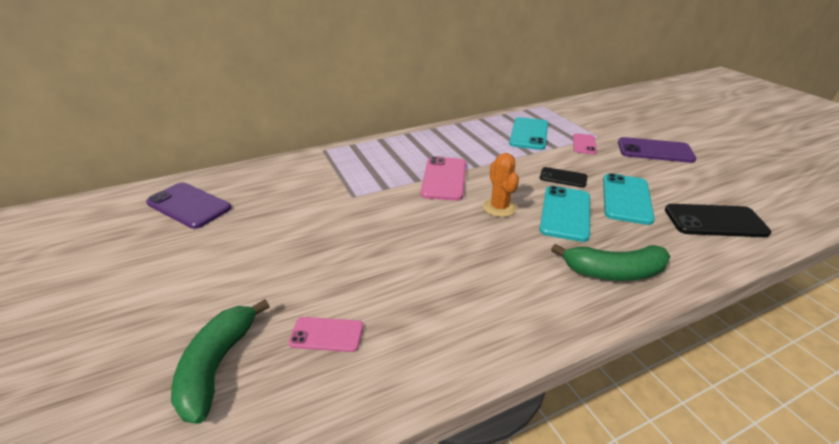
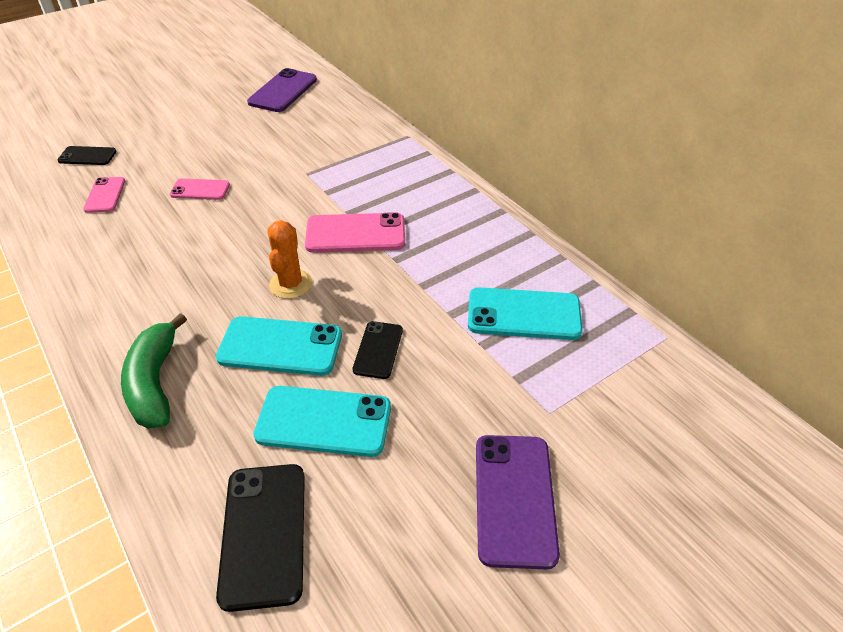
camera: 80 degrees right, 10 degrees up
(217, 366) = (87, 156): green banana -> black phone
(499, 208) = (291, 284): orange cactus -> orange cactus turned 60 degrees counterclockwise
(584, 144) = (507, 386): pink phone -> pink phone (200, 190)

